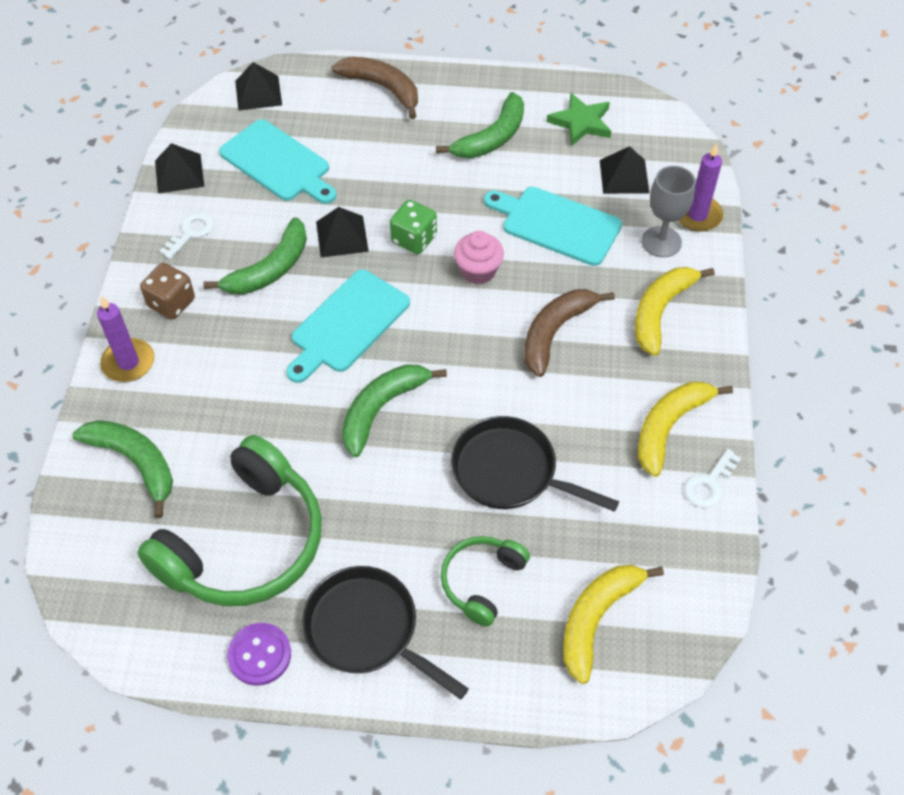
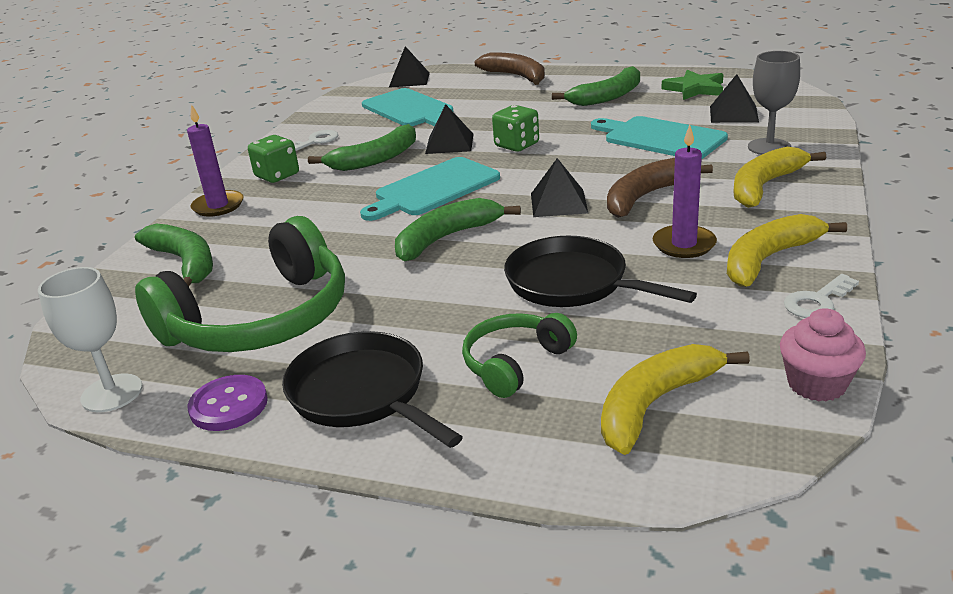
camera: 15 degrees right, 25 degrees down
(149, 651) = (112, 393): none -> white goblet
(171, 303) = (277, 175): brown dice -> green dice
(179, 173) = (323, 114): black pyramid -> black pyramid (558, 203)
(478, 271) = (574, 161): pink cupcake -> pink cupcake (816, 384)
(697, 215) = (809, 133): purple candle -> purple candle (684, 244)

